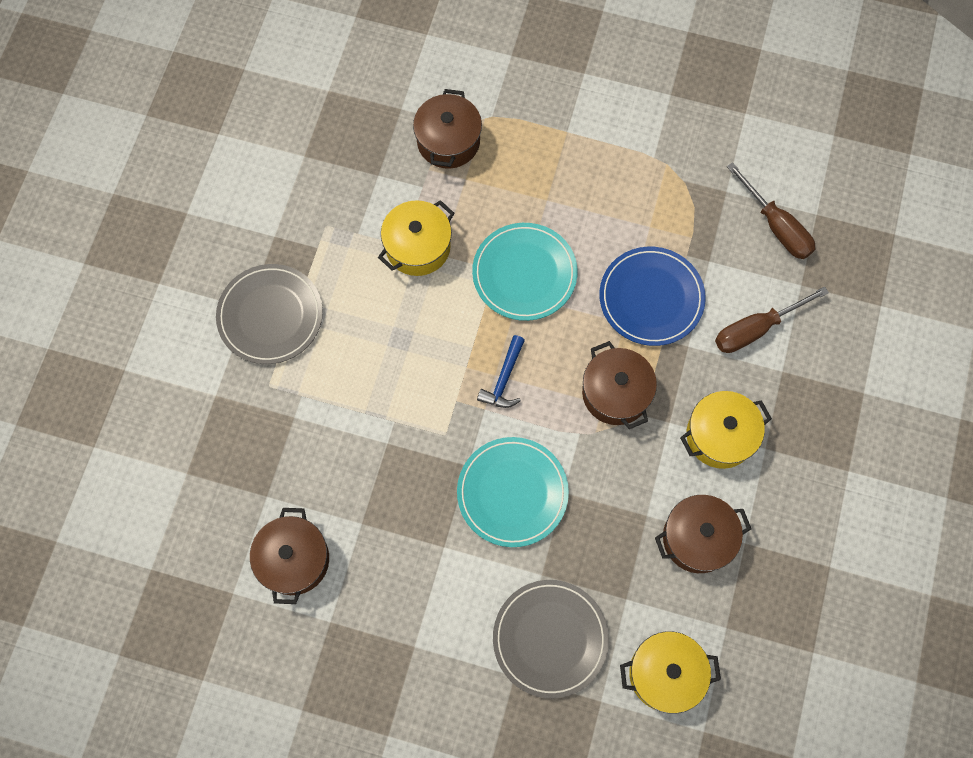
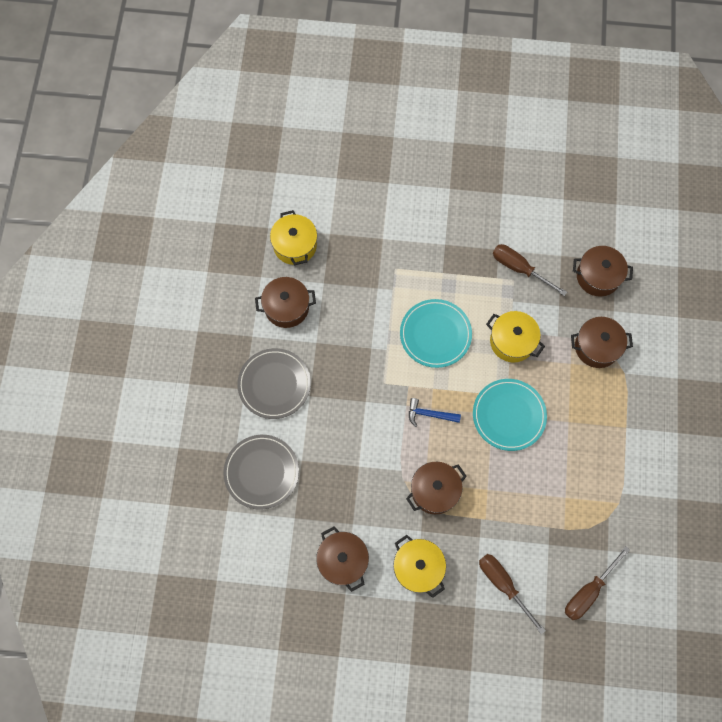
camera: 80 degrees right, 0 degrees up
(270, 316) = (442, 259): grey plate -> grey plate (274, 384)
(310, 214) = (519, 268): none -> brown screwdriver
(346, 116) = (598, 276): none -> brown pot
(512, 493) = (352, 433): turquoise plate -> turquoise plate (435, 334)
(651, 298) = (510, 506): blue plate -> none
(665, 674) = (250, 550): yellow pot -> yellow pot (295, 245)

